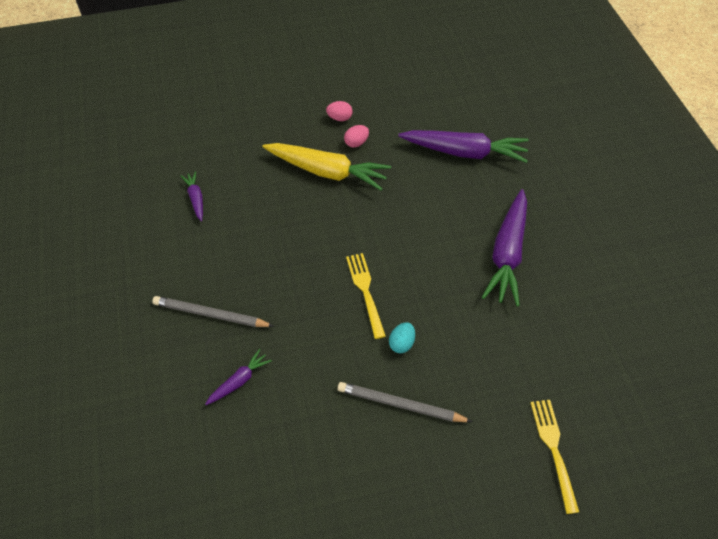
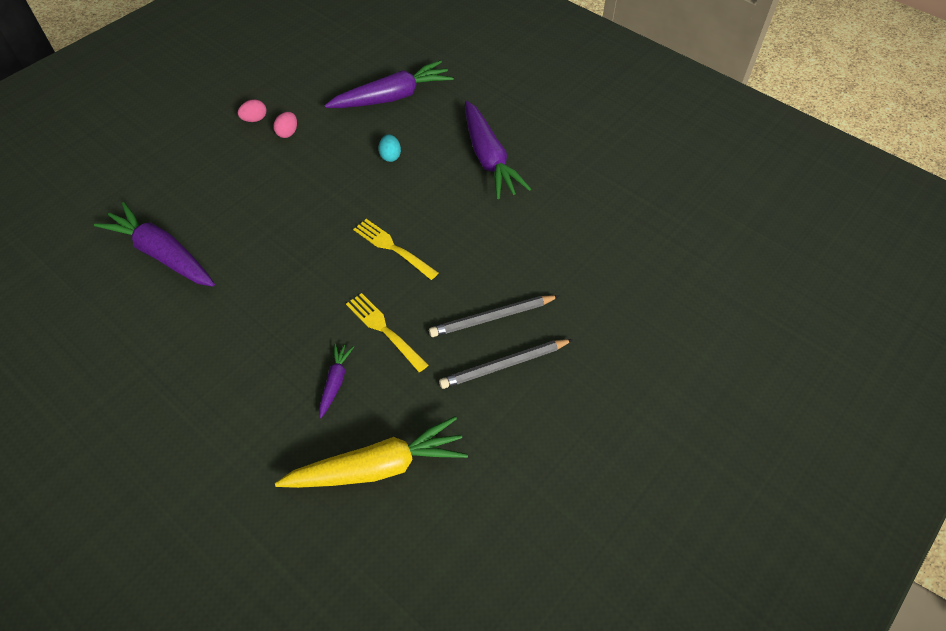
camera: 35 degrees left, 0 degrees up
(196, 199) = (162, 254): purple carrot -> purple carrot, size x2.08
(211, 314) = (261, 343): grey pencil -> grey pencil (504, 365)
(327, 172) = (279, 169): yellow carrot -> yellow carrot (378, 467)
(401, 343) = (456, 271): turquoise egg -> turquoise egg (390, 156)
(553, 449) = (632, 280): yellow fork -> yellow fork (384, 330)

